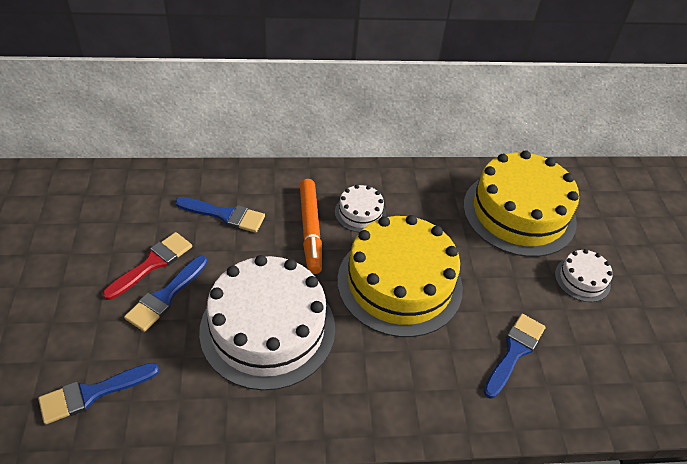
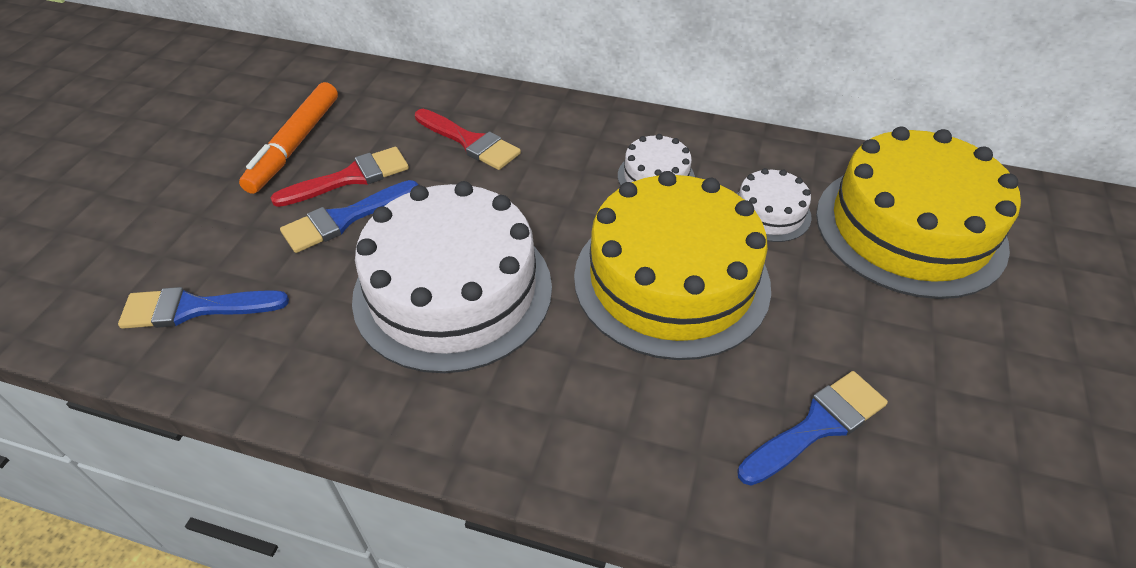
camera: 25 degrees right, 0 degrees up
(225, 215) = (470, 142): blue brush -> red brush
(310, 230) = (574, 183): orange marker -> orange marker (295, 145)
(582, 279) = (986, 349): white cake -> white cake (769, 213)

